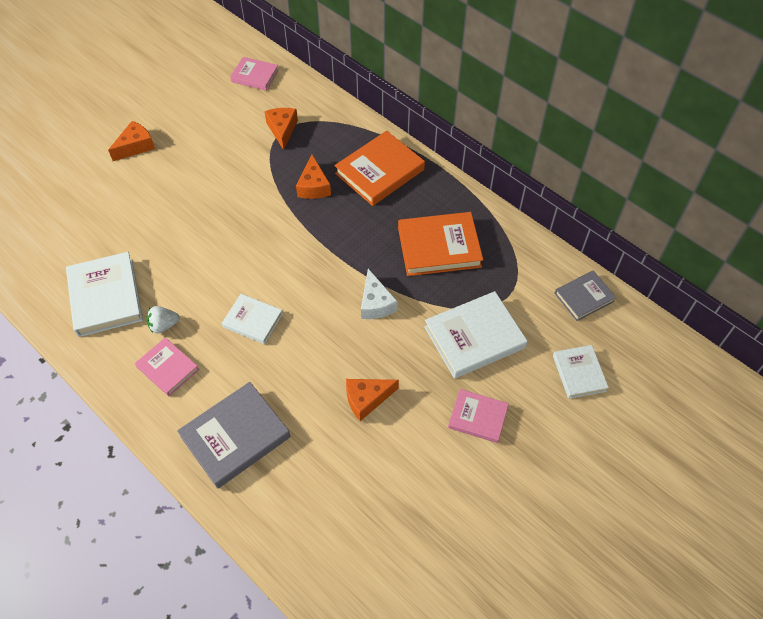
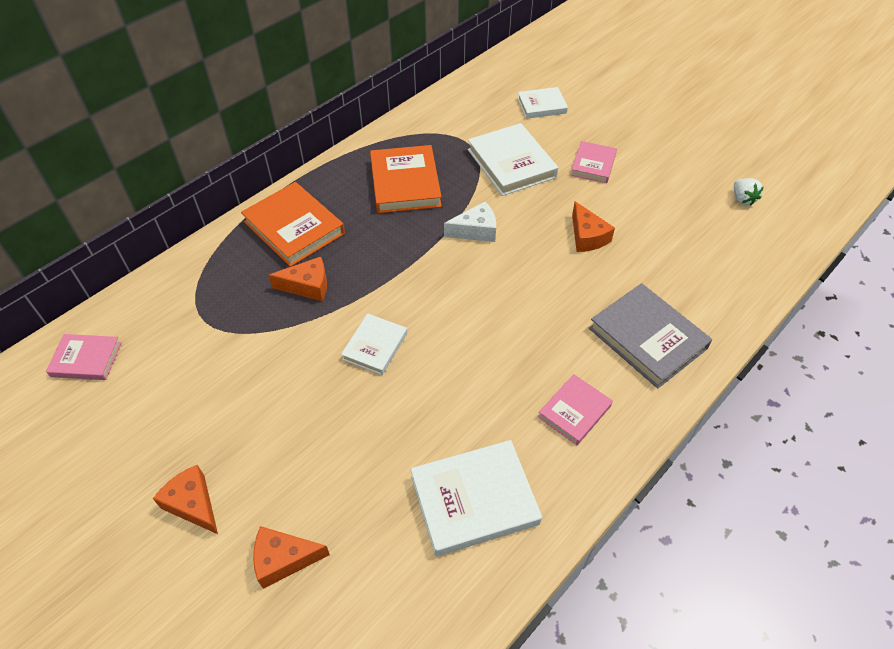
camera: 90 degrees left, 5 degrees down
(164, 325) = (515, 423): white strawberry -> white strawberry (742, 199)
(253, 321) = (503, 333): white book -> white book (375, 346)
(255, 76) = (86, 359): pink book -> pink book turned 75 degrees clockwise
(282, 130) = (203, 322): orange cheese -> orange cheese (284, 559)
(584, 297) = (465, 97): grey book -> none

